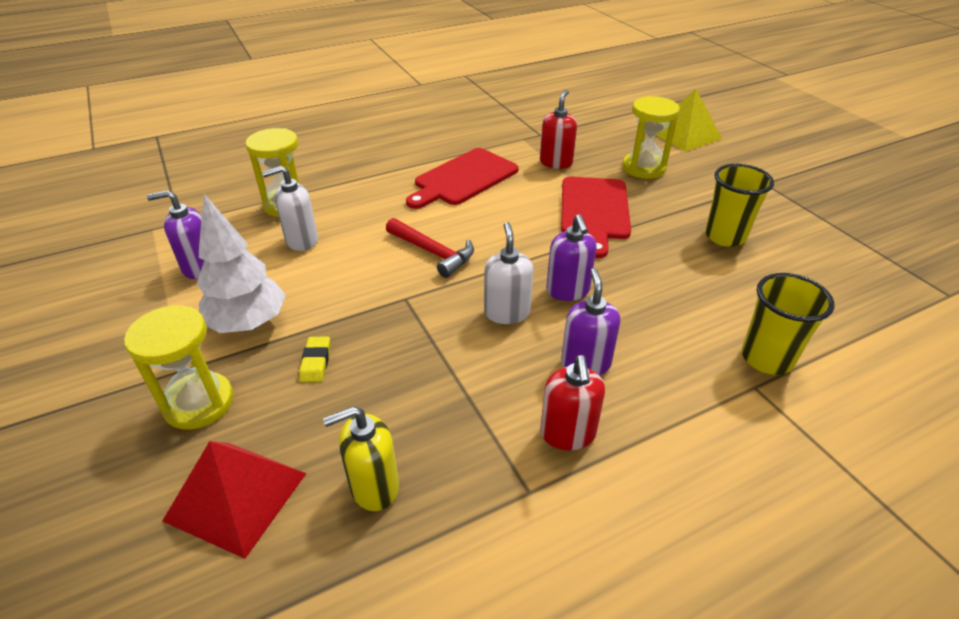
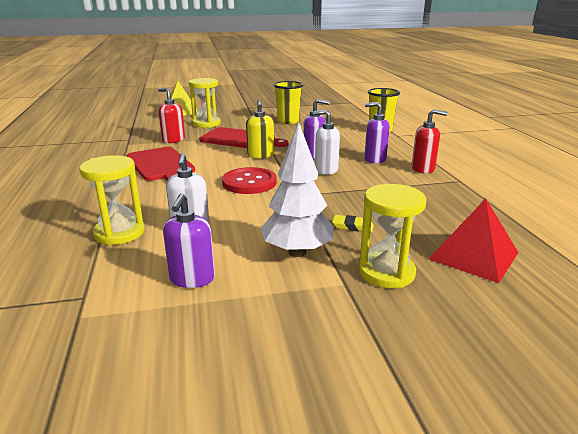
camera: 75 degrees left, 15 degrees down
(374, 487) = (461, 214): yellow soap dispenser -> yellow soap dispenser (260, 155)
(433, 252) = (249, 182): red hammer -> red button

